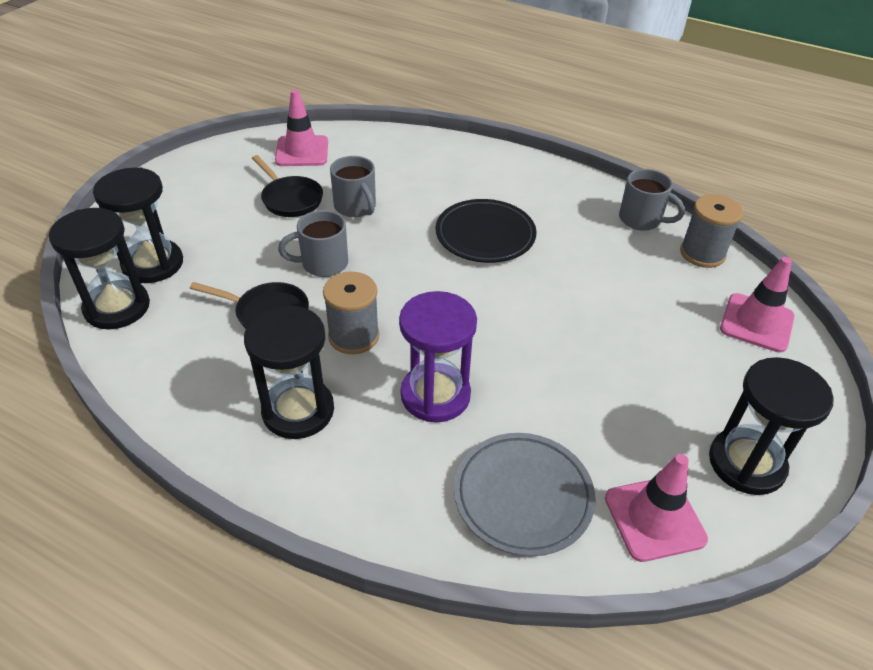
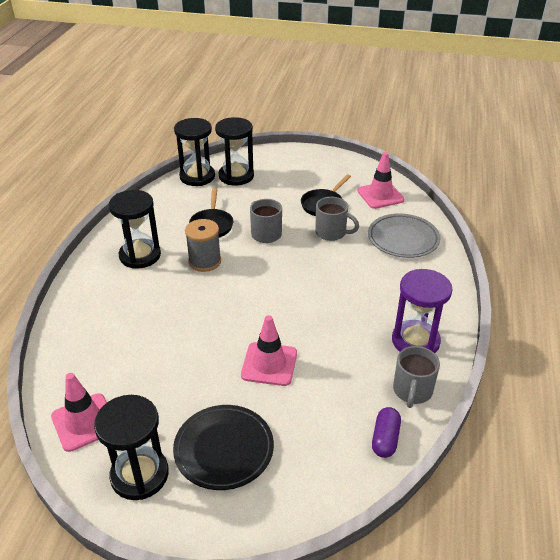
camera: 75 degrees right, 5 degrees down
(356, 207) = (332, 233): grey mug -> grey mug turned 105 degrees counterclockwise
(435, 395) = (165, 305): purple hourglass -> purple hourglass (415, 341)
(485, 235) = (335, 299): black plate -> black plate (224, 449)
(523, 496) = (94, 356): grey plate -> grey plate (403, 239)
(702, 253) = (385, 439): grey spool -> purple capsule
(756, 323) = (303, 483): pink traffic cone -> pink traffic cone (269, 364)

